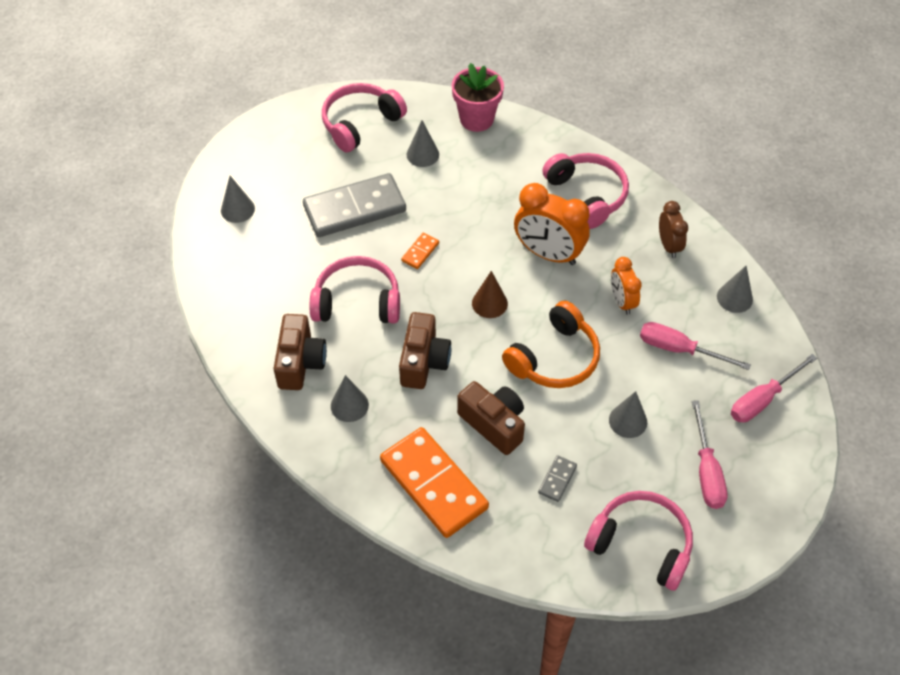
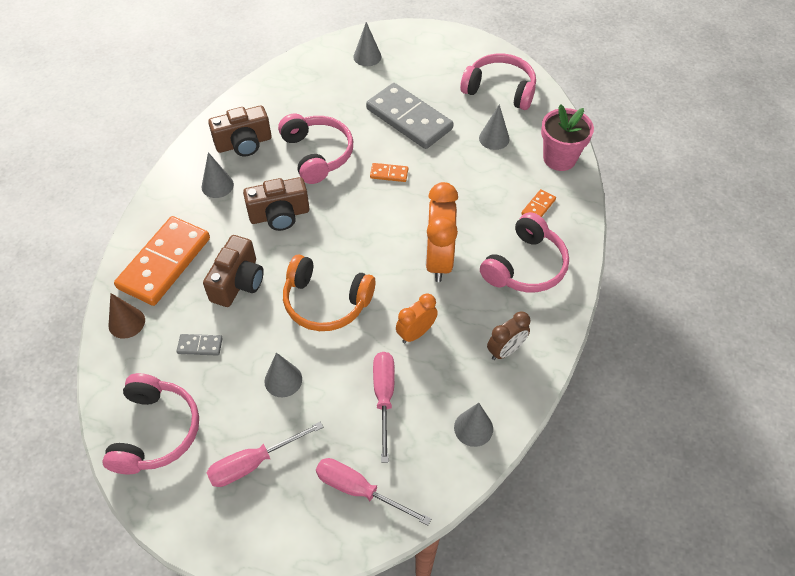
camera: 65 degrees right, 0 degrees up
(489, 303) = (361, 237): brown cone -> brown cone (126, 322)
(525, 158) = (538, 207): none -> orange domino

